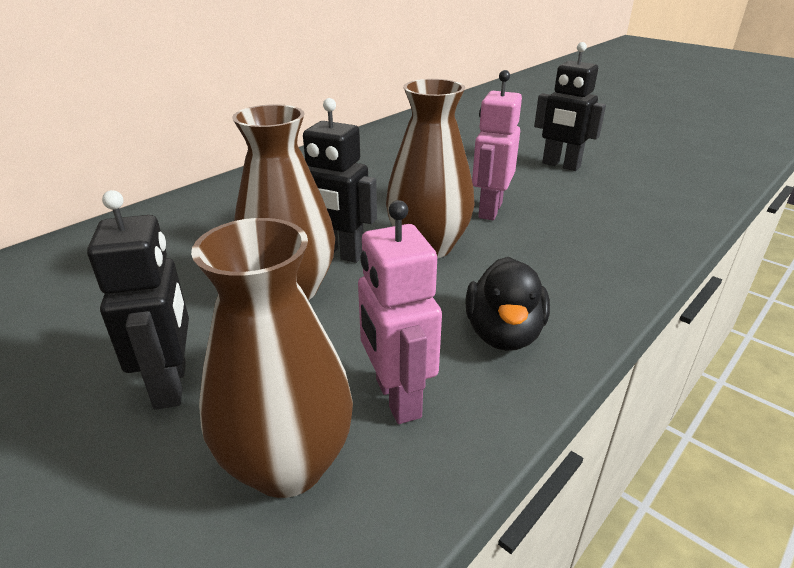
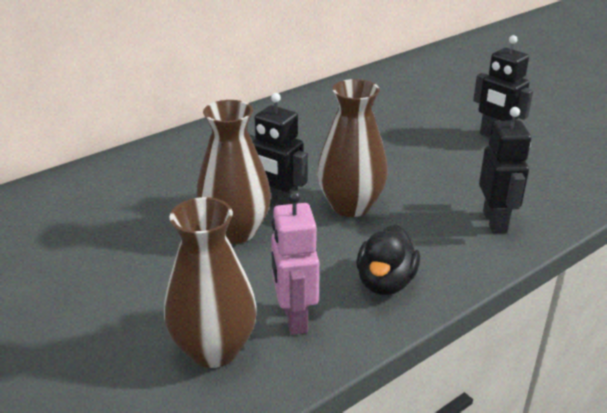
camera: 10 degrees right, 0 degrees up
(171, 385) = (145, 291): black robot -> black robot (495, 222)
(489, 210) = (413, 177): pink robot -> none

